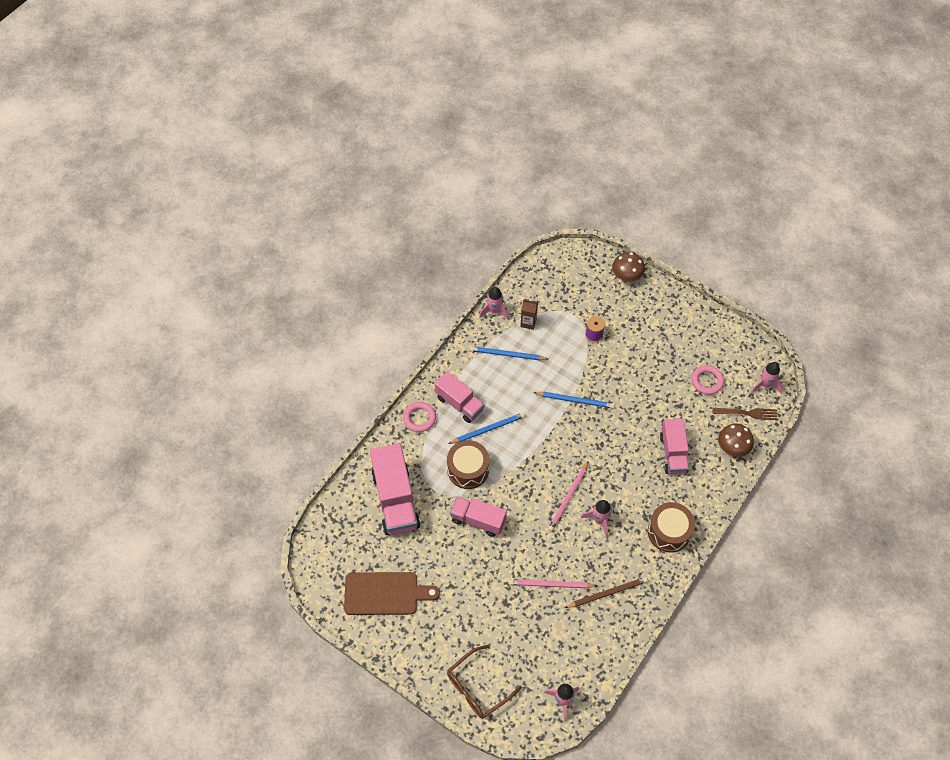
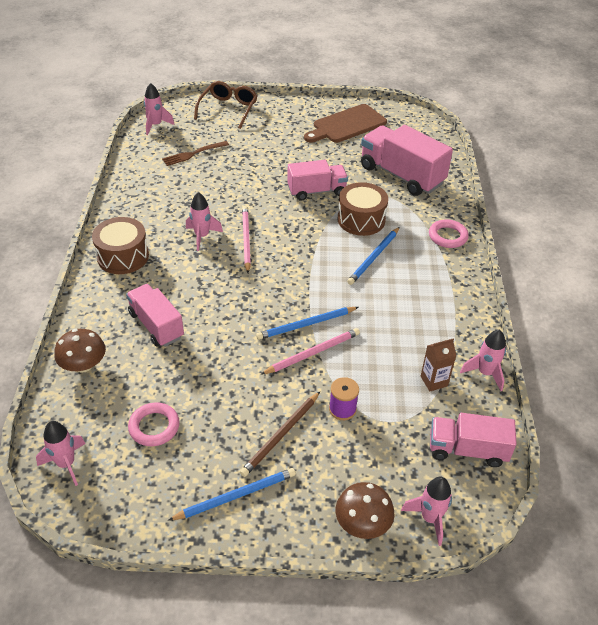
camera: 145 degrees right, 15 degrees down
(459, 404) = (423, 265): pink truck -> pink truck (467, 450)
(507, 354) = (423, 333): blue pencil -> blue pencil (236, 496)
(551, 585) = (215, 178): pink pencil -> pink pencil (313, 353)
(592, 260) = (430, 518): none -> pink rocket
(607, 593) = (159, 192): brown pencil -> brown pencil (281, 435)
(747, 413) = (79, 413): brown fork -> brown fork (193, 154)

